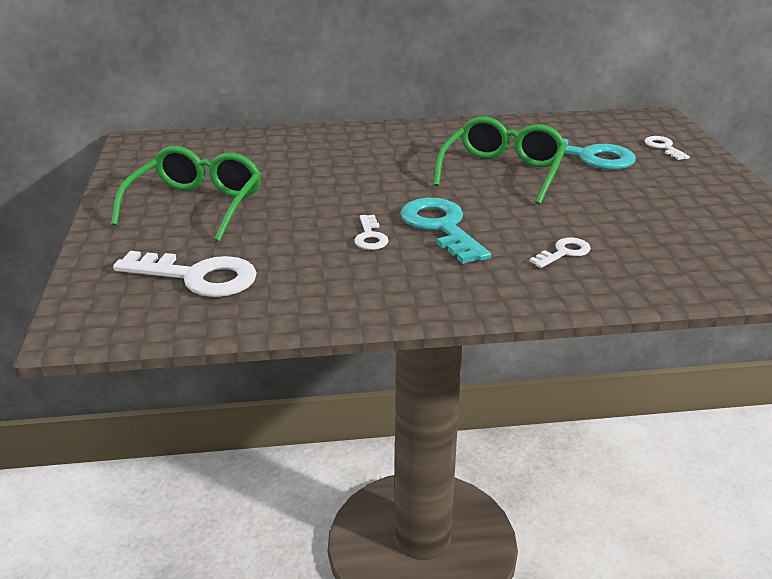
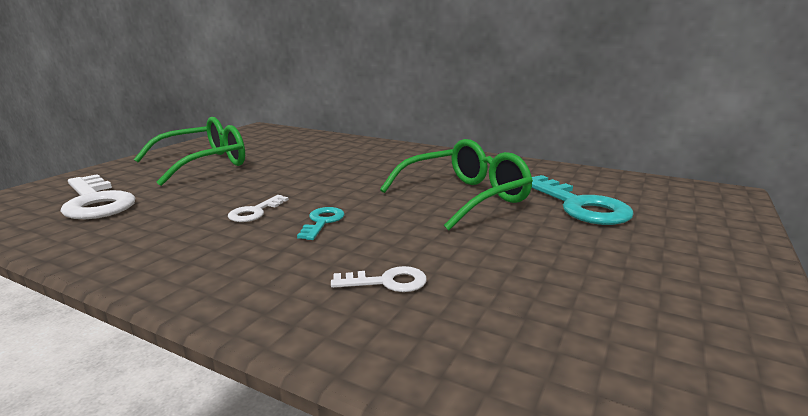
camera: 35 degrees right, 10 degrees down
(441, 227) = (322, 222): turquoise key -> turquoise key, size x0.52
(663, 147) = (692, 219): white key -> none

